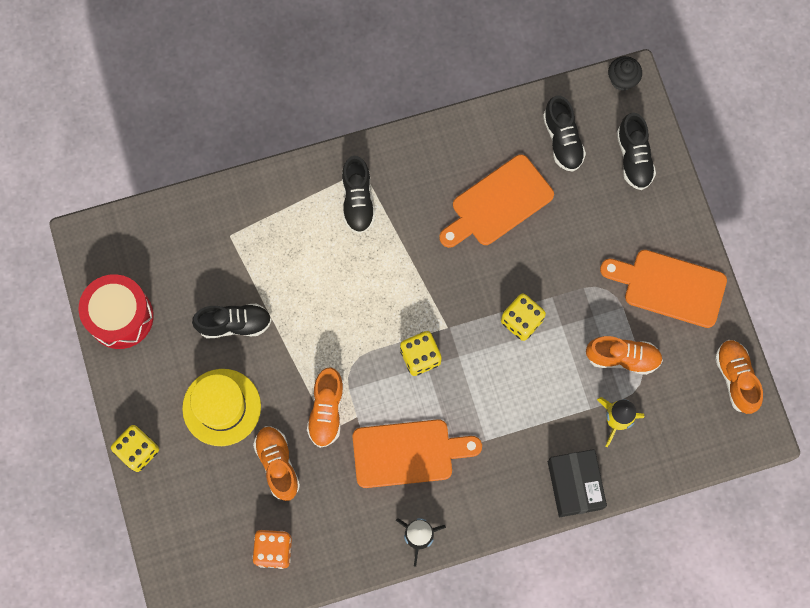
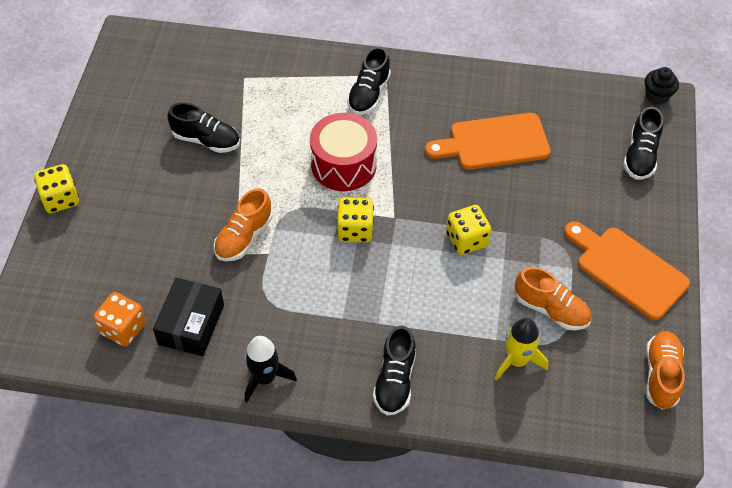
camera: 25 degrees right, 20 degrees down
(120, 316) = (116, 98): red drum -> red drum (343, 165)
(221, 407) = (154, 196): yellow hat -> none
(278, 464) = (173, 260): orange shoe -> none
(408, 453) = (298, 302): orange cutting board -> none
(562, 140) = (578, 119): black shoe -> black shoe (395, 380)
(575, 485) = (446, 400): black box -> black box (191, 324)

